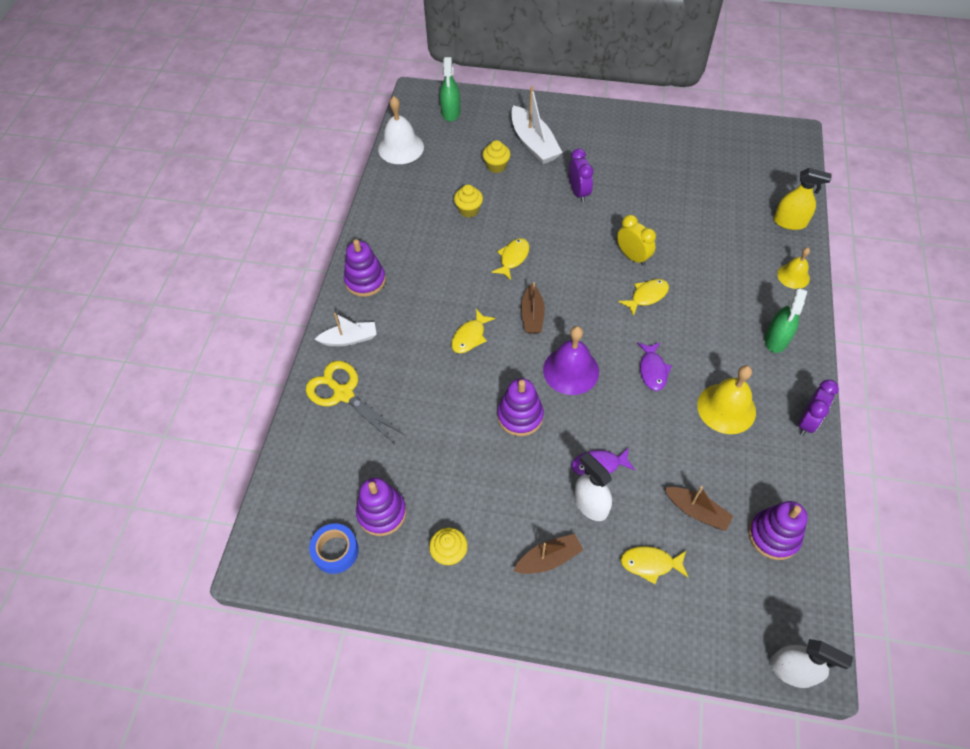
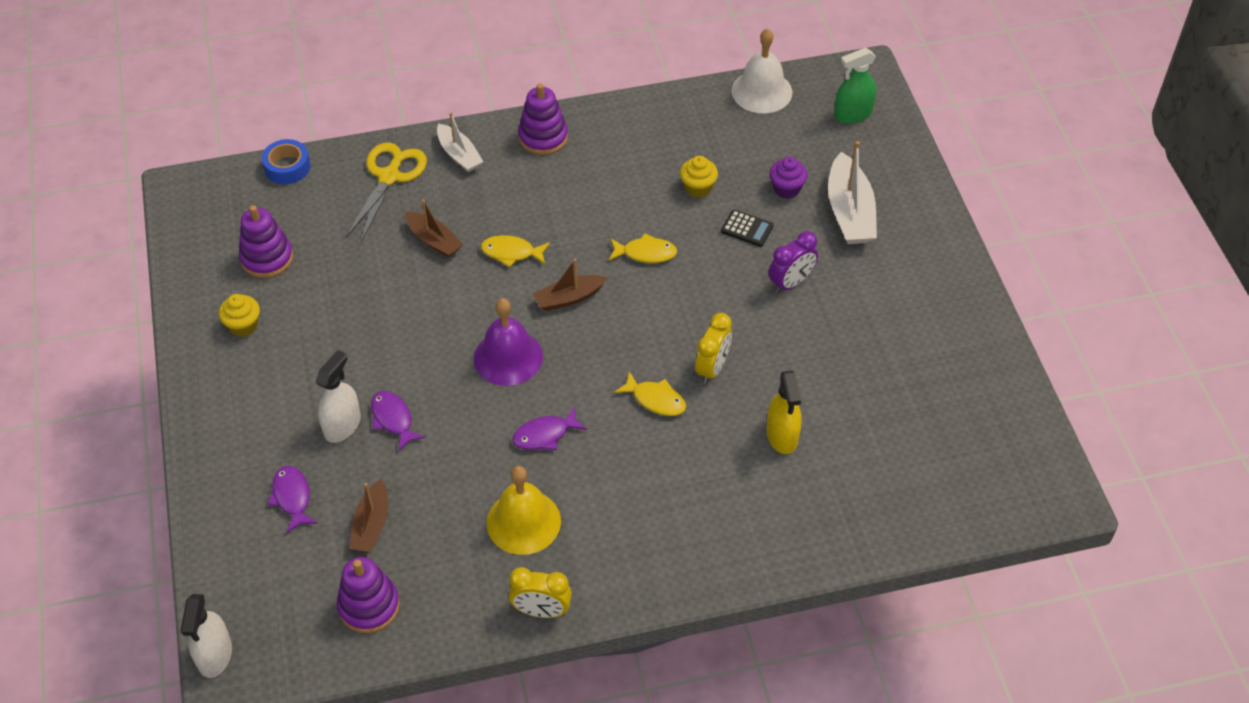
camera: 65 degrees right, 5 degrees down
(335, 551) = (214, 239): blue tape -> blue tape (287, 167)
(496, 166) = (786, 189): yellow cupcake -> purple cupcake
(520, 197) = (747, 228): none -> black calculator
(520, 416) = (426, 331): purple stacking toy -> none
(533, 144) = (849, 212): white boat -> white boat turned 45 degrees counterclockwise
(548, 559) = (266, 408): brown boat -> brown boat (434, 241)
(650, 564) = (292, 497): yellow fish -> purple fish
(776, 339) = (655, 552): green spray bottle -> none
(789, 222) = (873, 527): yellow spray bottle -> yellow spray bottle (782, 435)
(793, 276) = (774, 550): yellow bell -> none
(807, 421) = (541, 611): purple clock -> yellow clock

